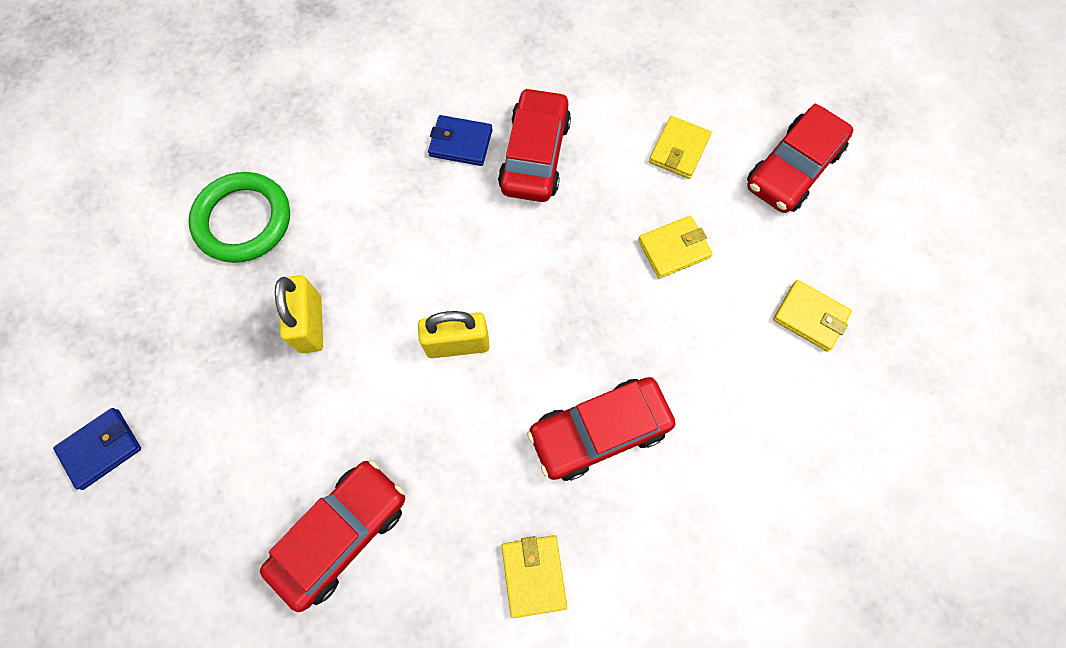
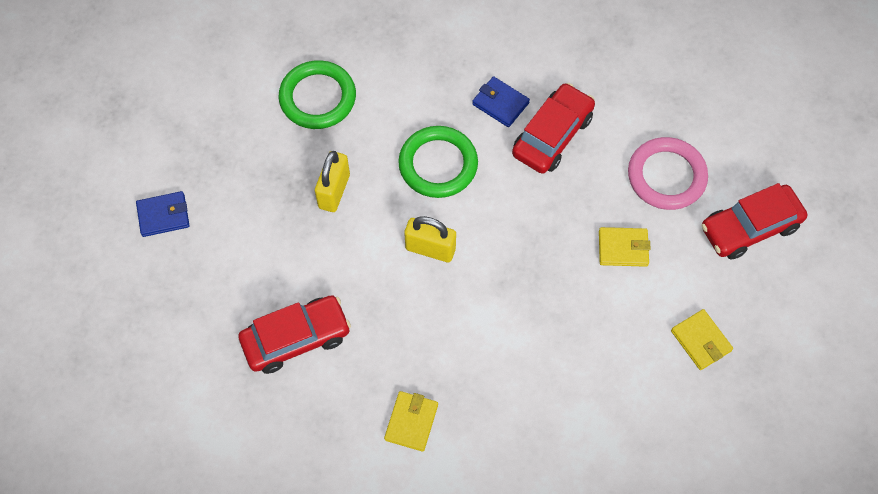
camera: 25 degrees right, 5 degrees down
(421, 240) = (438, 164): none -> green ring
(599, 431) = (502, 351): red car -> none
(678, 150) = (666, 176): yellow wallet -> pink ring

